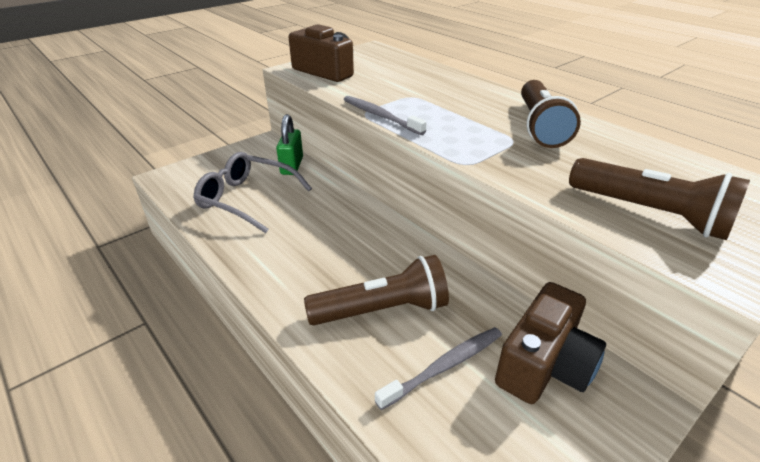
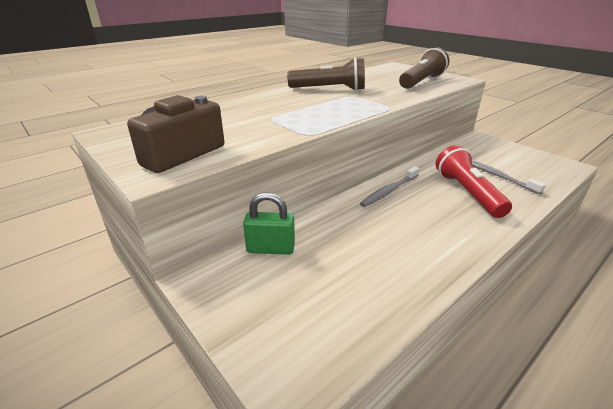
camera: 90 degrees left, 5 degrees down
(247, 199) = (347, 275): grey glasses -> none
(380, 116) = (314, 128): grey toothbrush -> grey toothbrush (389, 191)
(382, 310) = (467, 193): brown flashlight -> red flashlight
(544, 364) = (474, 152): brown camera -> none

